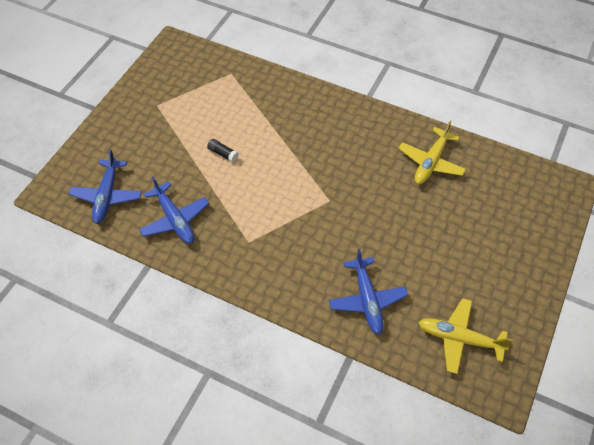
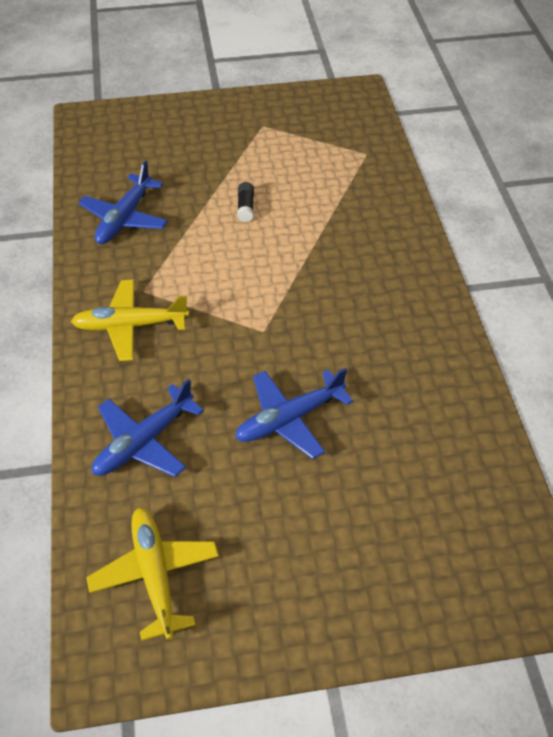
camera: 55 degrees right, 5 degrees down
(107, 196) = (113, 156): blue plane -> blue plane (290, 419)
(431, 162) = (421, 402): yellow plane -> yellow plane (130, 326)

